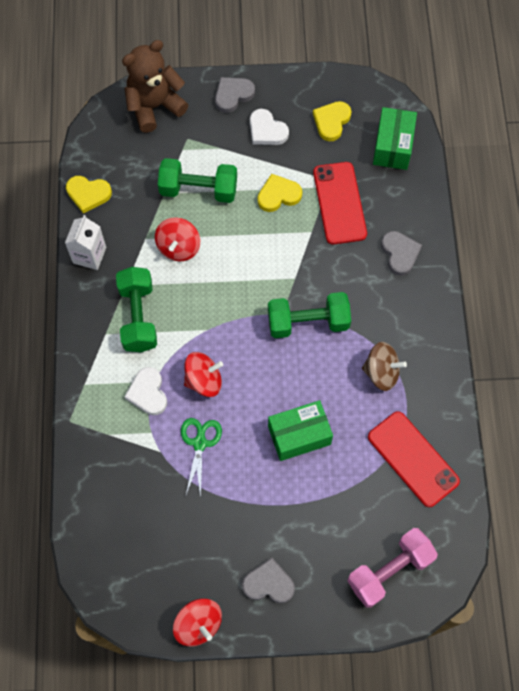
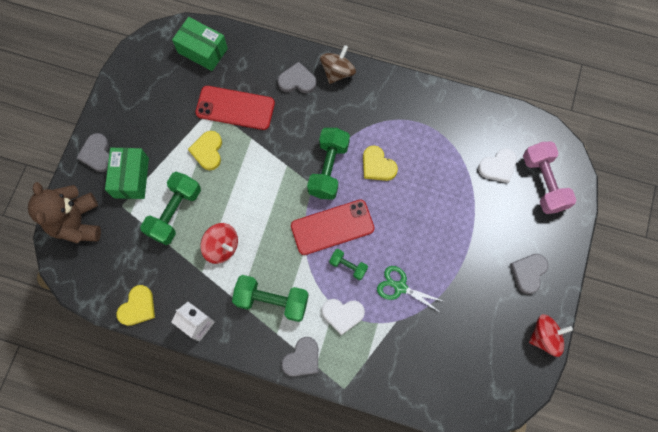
camera: 70 degrees left, 5 degrees up
(87, 368) = (302, 358): none -> grey heart
(204, 380) = (348, 266): red spinning top -> green dumbbell
(267, 130) = (144, 139): white heart -> white heart (498, 167)
(299, 435) = (419, 209): green box -> green box (131, 178)
(331, 121) = (159, 87): yellow heart -> yellow heart (377, 166)
(381, 372) = (390, 131): brown spinning top -> brown spinning top (337, 72)
(413, 459) = (465, 134): red phone -> red phone (332, 227)

